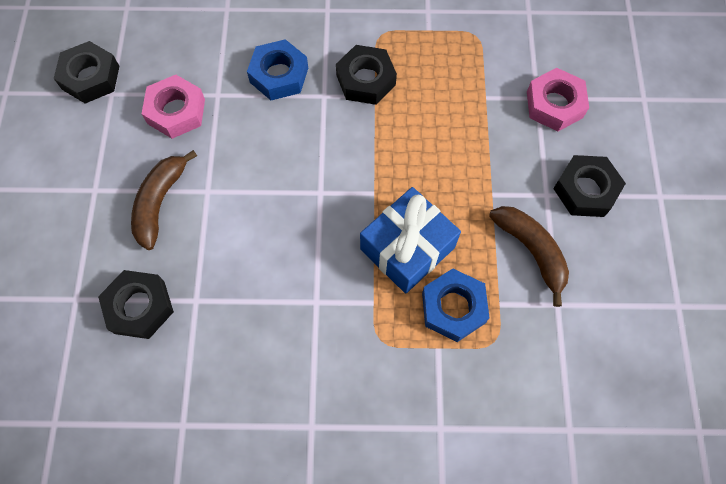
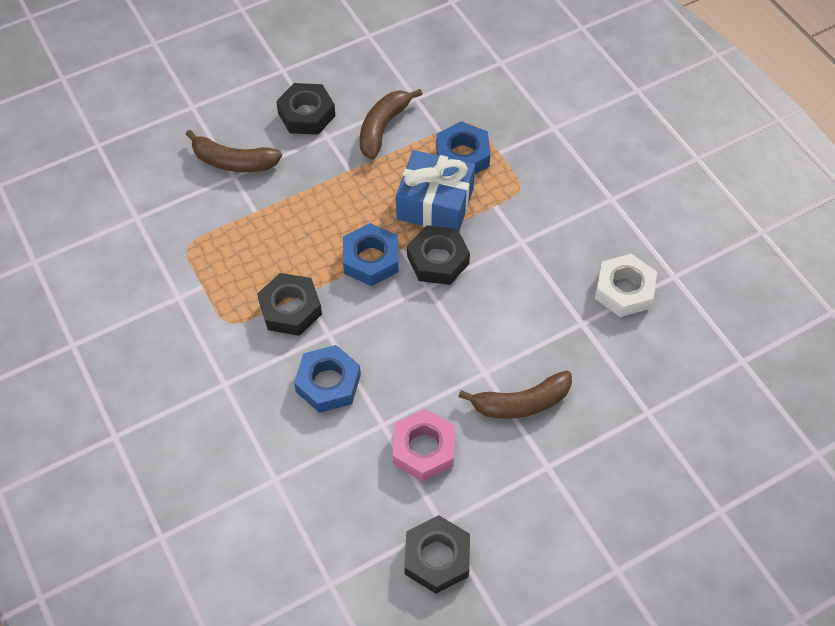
camera: 120 degrees left, 10 degrees down
(139, 307) = (617, 360): black nut -> black nut (438, 260)
(201, 363) = (624, 290): none -> white nut
(377, 162) = (371, 259): none -> blue nut
(554, 104) = (234, 162): pink nut -> brown banana

